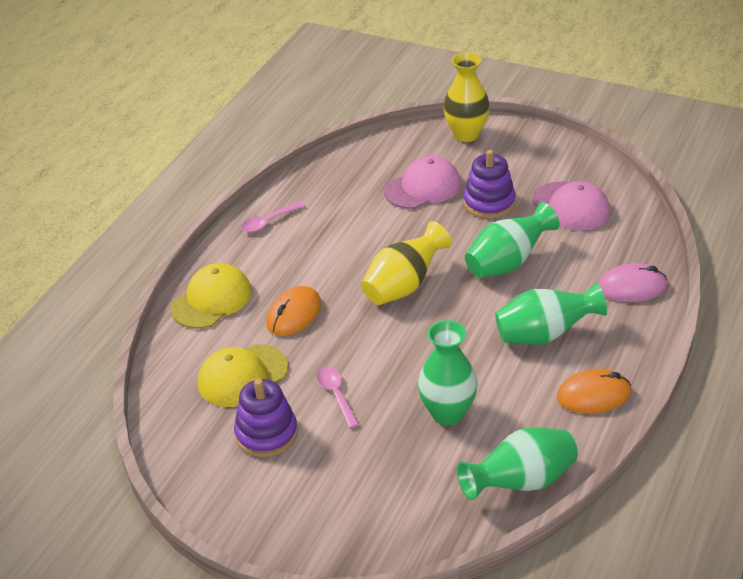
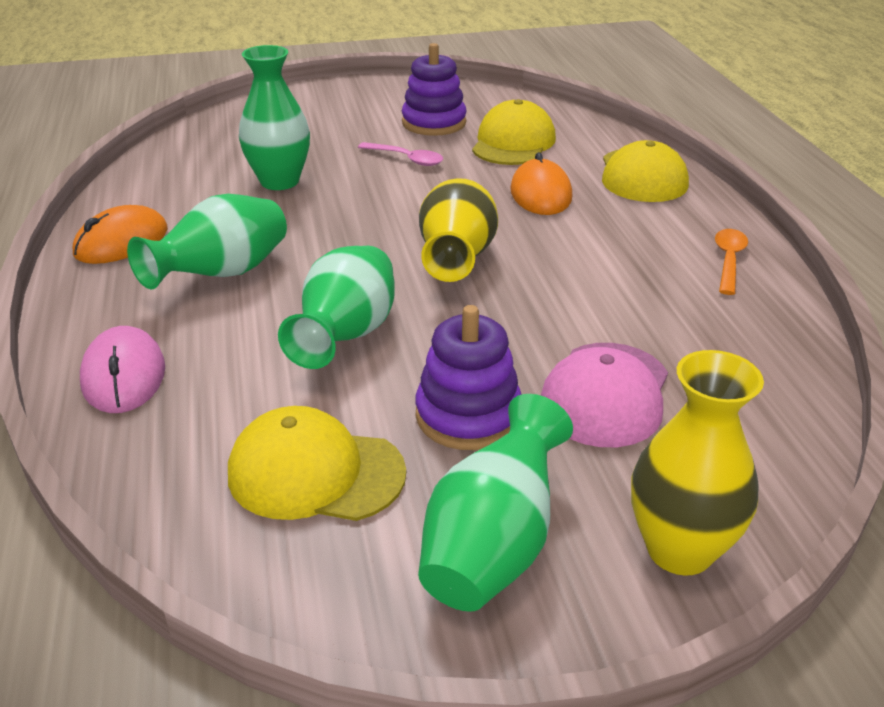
camera: 140 degrees right, 5 degrees down
(269, 221) = (728, 260): pink spoon -> orange spoon
(521, 482) = (163, 165): green vase -> green vase (493, 546)
(571, 206) = (315, 473): pink cap -> yellow cap
(632, 287) = (124, 376): pink mouse -> pink mouse turned 60 degrees counterclockwise

